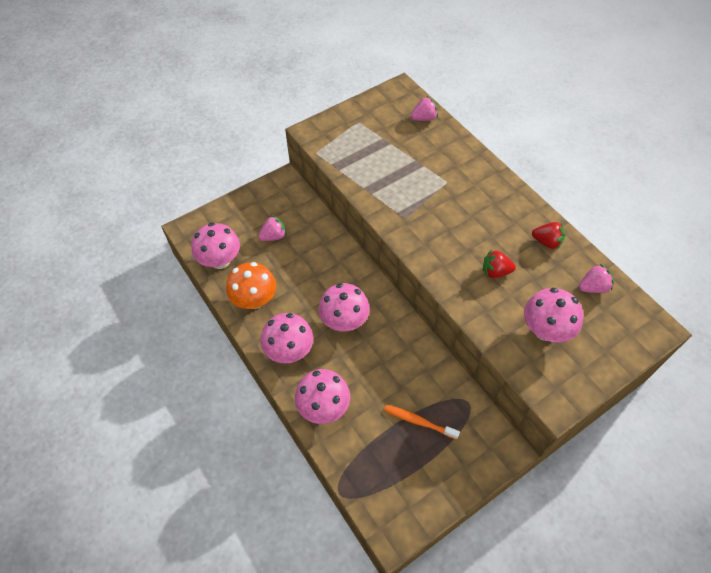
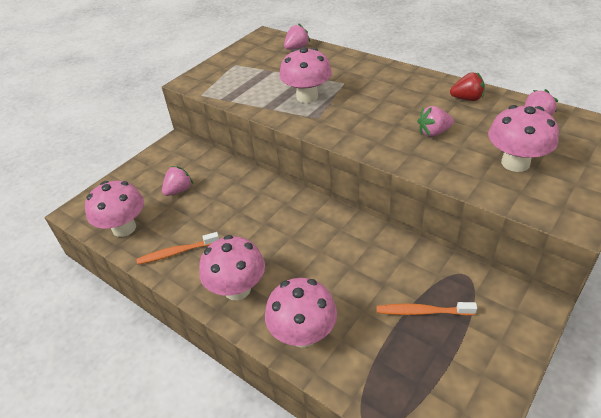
camera: 15 degrees left, 15 degrees down
(254, 300) = (177, 252): orange mushroom -> orange toothbrush
(344, 321) = (289, 241): pink mushroom -> pink mushroom (307, 97)
(495, 272) = (433, 133): red strawberry -> pink strawberry

